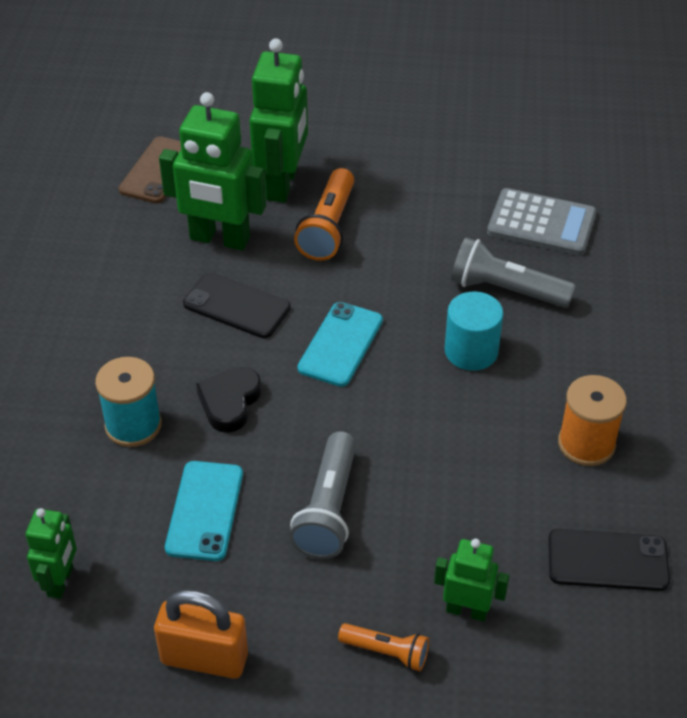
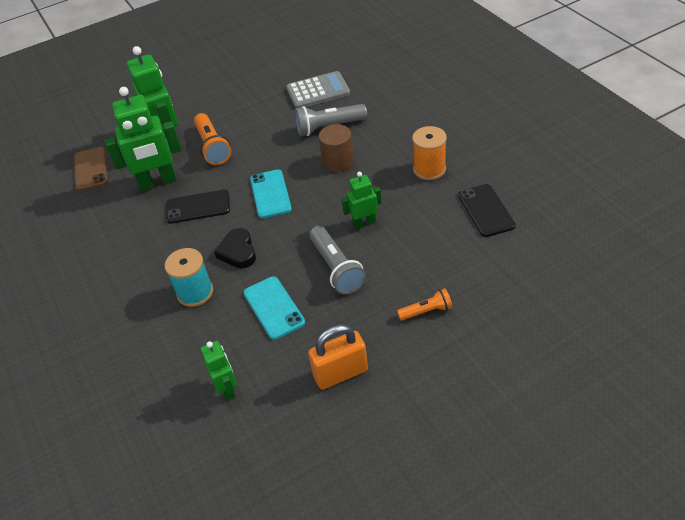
camera: 30 degrees left, 0 degrees up
(466, 610) = (445, 270): green robot -> green robot (364, 223)
(471, 351) = (338, 161): turquoise cylinder -> brown cylinder
(607, 560) = (486, 210): black phone -> black phone turned 75 degrees counterclockwise

